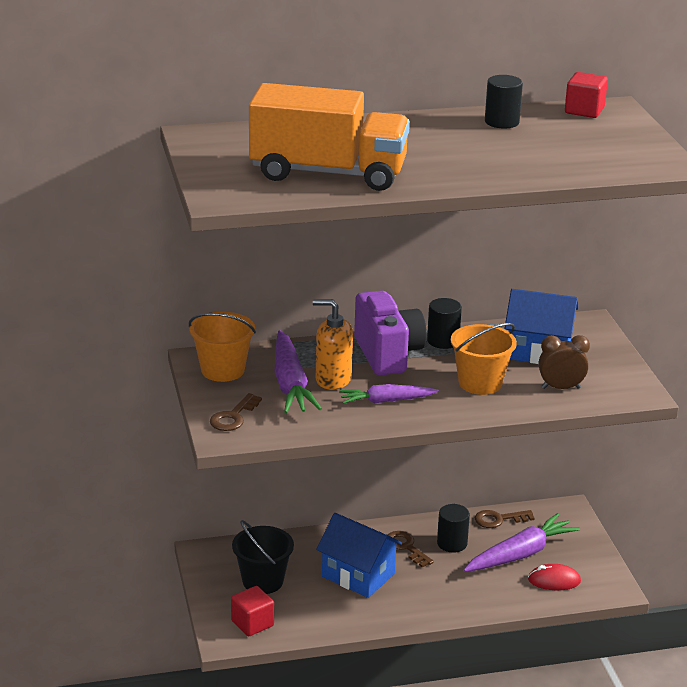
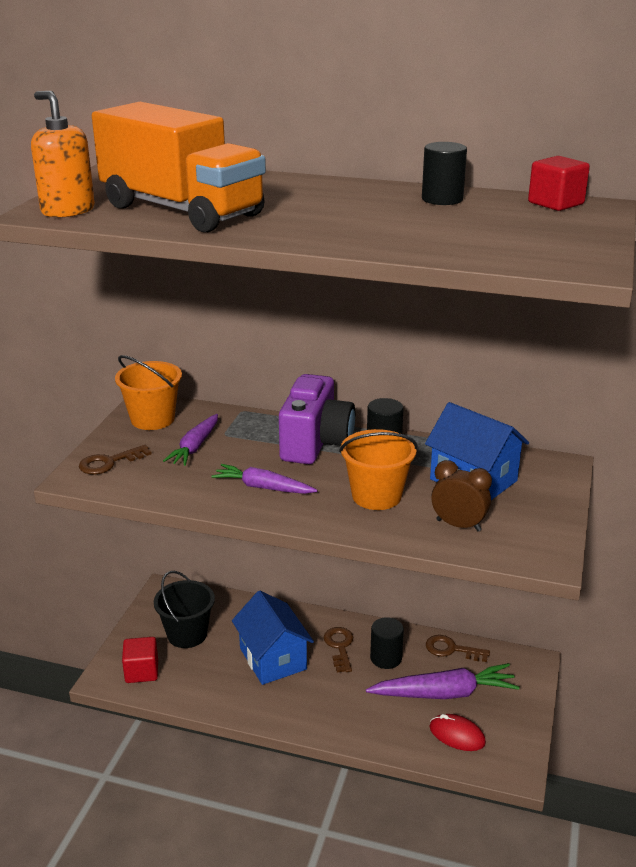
camera: 30 degrees right, 0 degrees up
(290, 384) = (195, 447): purple carrot -> purple carrot, size x0.63
(333, 379) = (237, 453): orange soap dispenser -> orange soap dispenser (68, 210)

